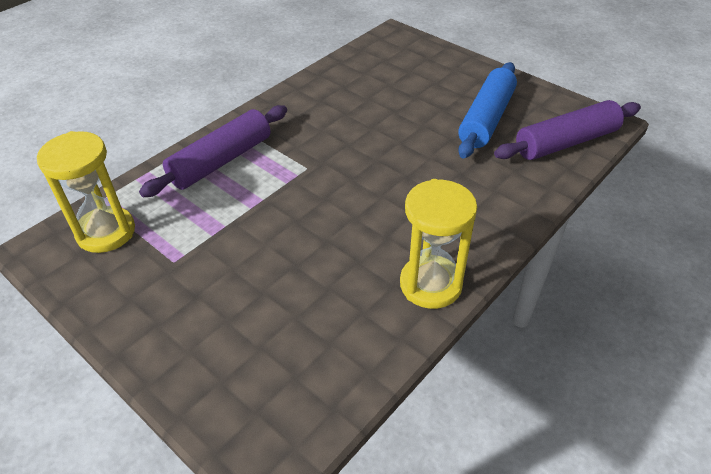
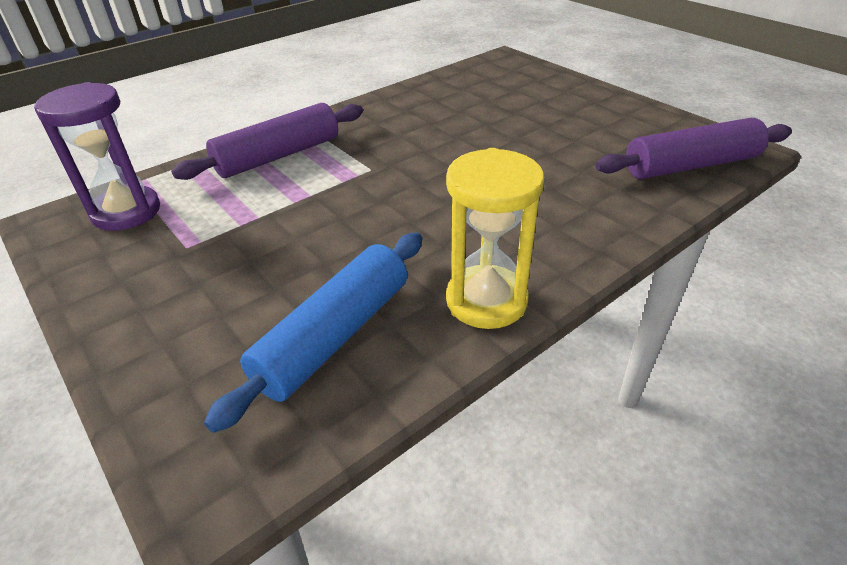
camera: 10 degrees right, 5 degrees down
(106, 232) = (126, 212): yellow hourglass -> purple hourglass
(486, 119) = (594, 137): blue rolling pin -> blue rolling pin (334, 336)

